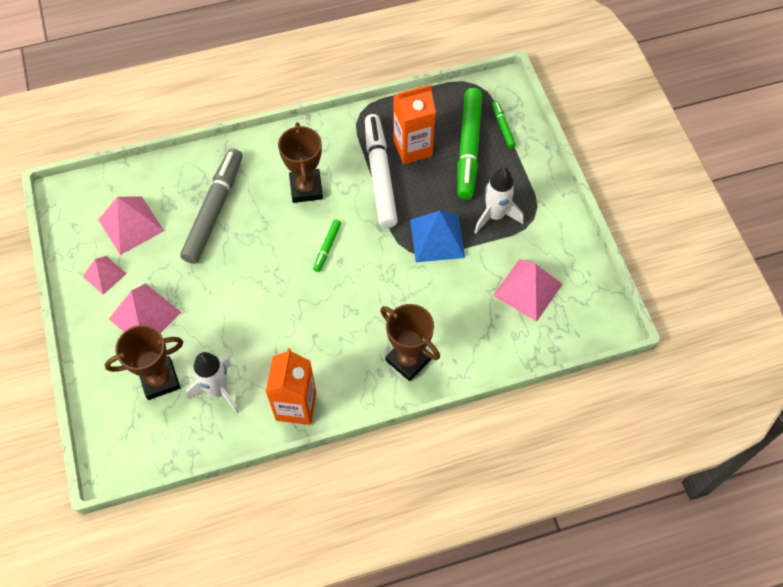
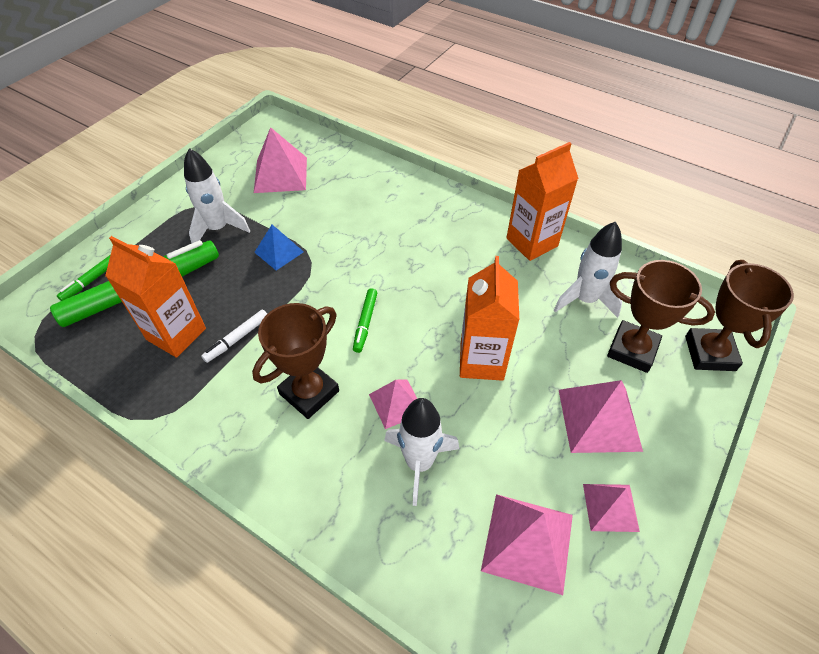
camera: 130 degrees left, 10 degrees down
(214, 210) = (419, 463): grey marker -> white rocket
(239, 288) = (481, 361): none -> orange carton
(257, 224) = (396, 403): none -> pink pyramid
(327, 247) = (365, 323): green marker -> green marker turned 120 degrees clockwise
(379, 175) = (237, 339): white marker -> white marker, size x0.45
(408, 359) = (416, 204): brown trophy -> brown trophy (709, 353)
(437, 238) = (279, 252): blue pyramid -> blue pyramid, size x0.62

